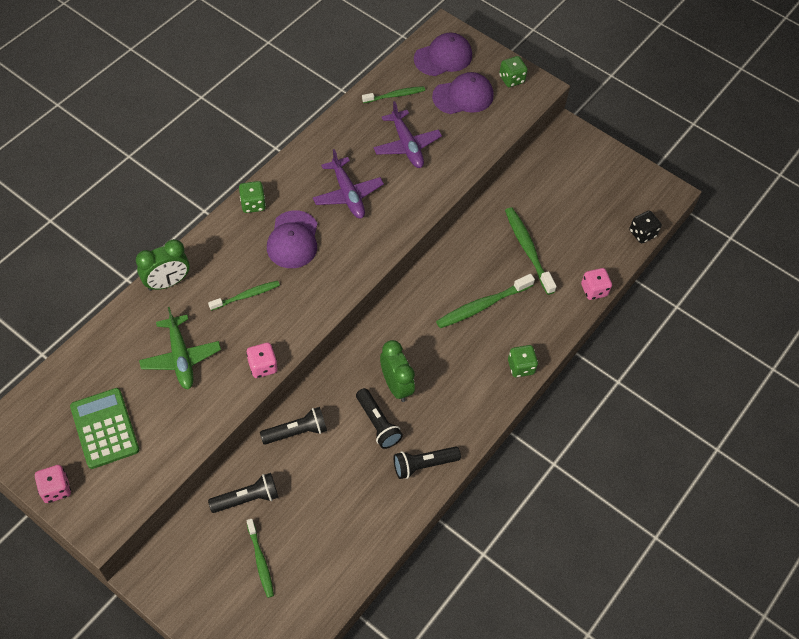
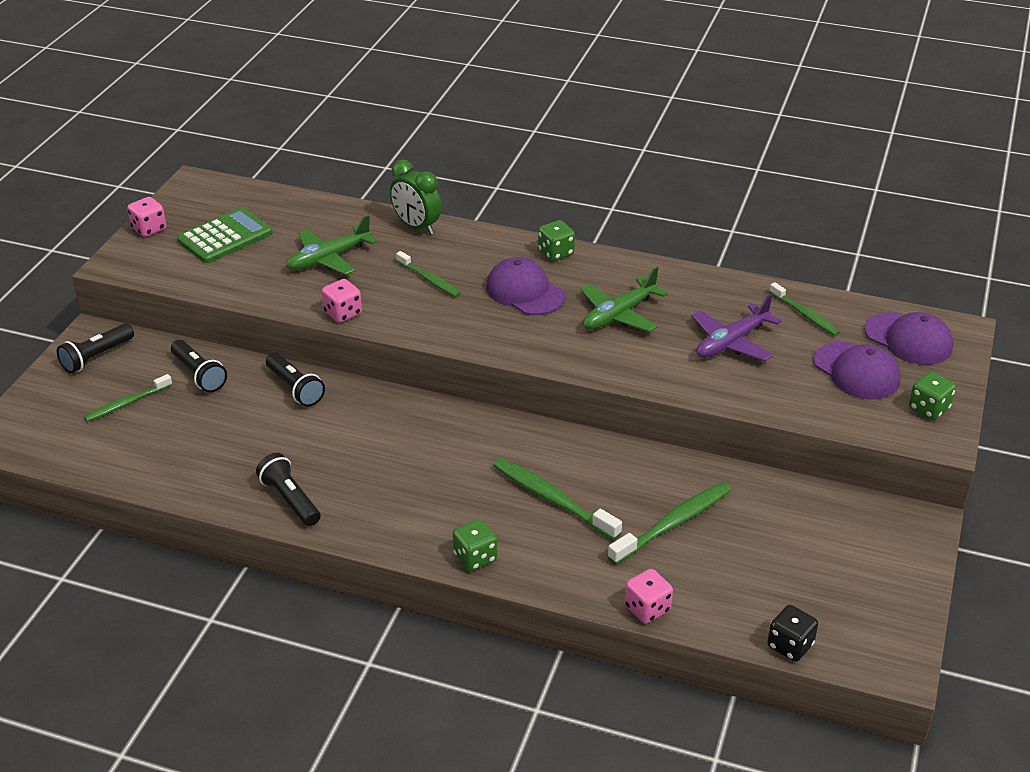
camera: 75 degrees right, 20 degrees down
(293, 240) = (525, 292): purple cap -> purple cap turned 60 degrees clockwise
(348, 194) = (619, 315): purple plane -> green plane
(377, 423) = (332, 448): black flashlight -> black flashlight (96, 357)
(396, 385) = (391, 450): green clock -> none

